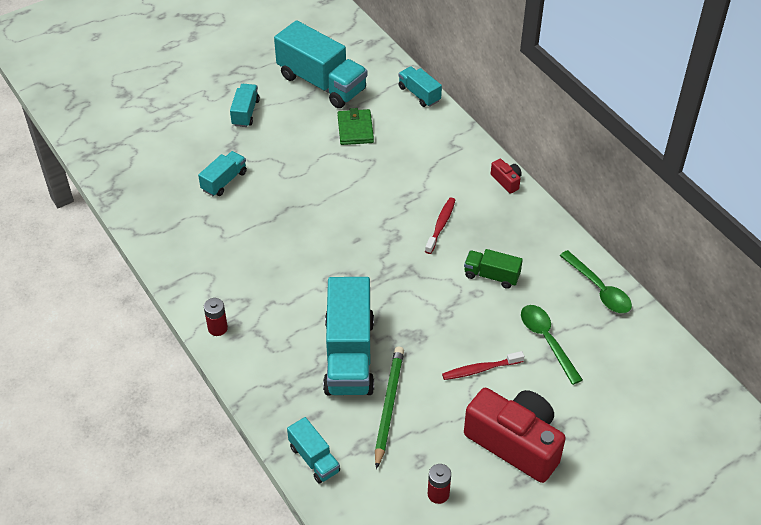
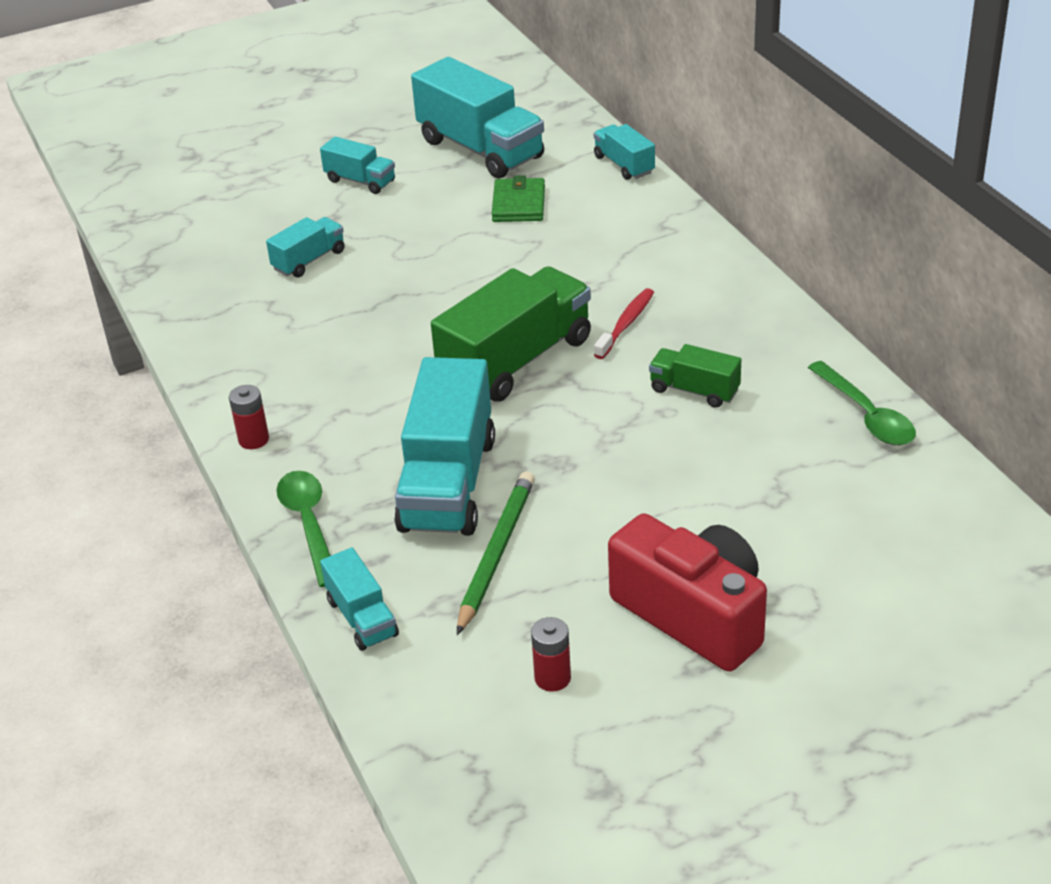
camera: 10 degrees right, 10 degrees down
(245, 113) = (360, 181): turquoise truck -> turquoise truck turned 105 degrees clockwise
(376, 258) = (516, 361): none -> green truck
(480, 369) = (653, 512): red toothbrush -> none
(506, 181) = (739, 272): red camera -> none
(546, 340) = (769, 479): green spoon -> green spoon (309, 524)

